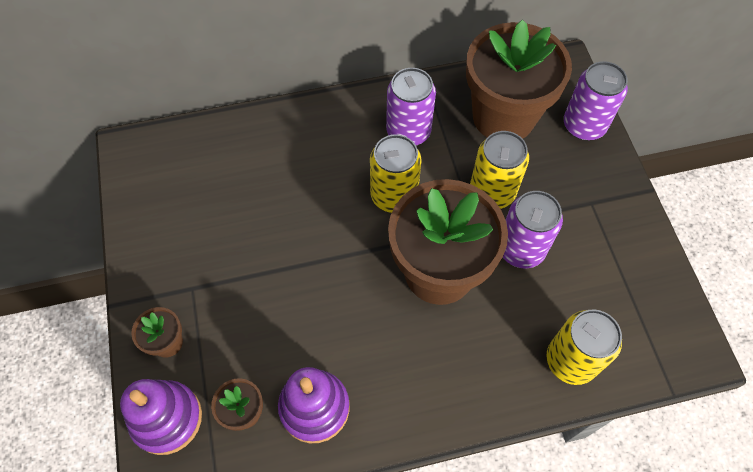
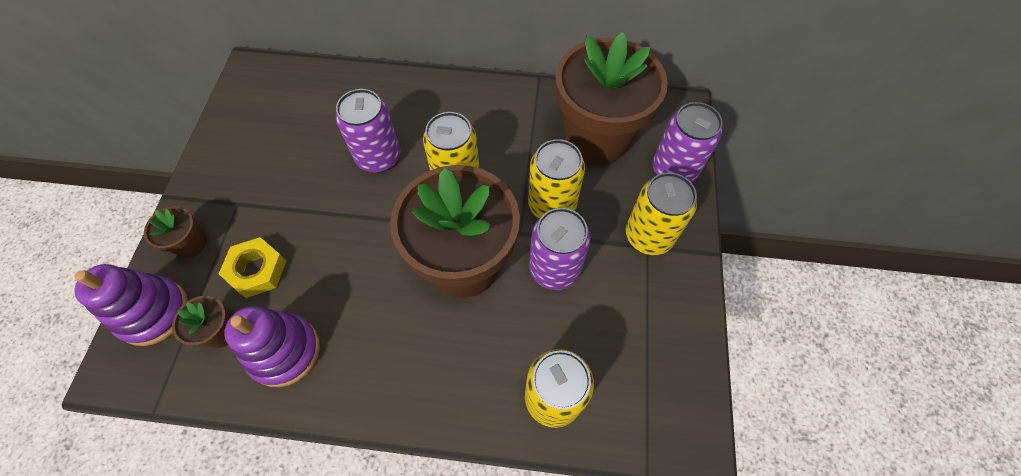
camera: 20 degrees right, 0 degrees up
(247, 344) = (257, 270): none -> yellow nut
(408, 131) = (499, 125): purple can -> purple can (378, 157)
(588, 193) = (649, 236): none -> yellow can

